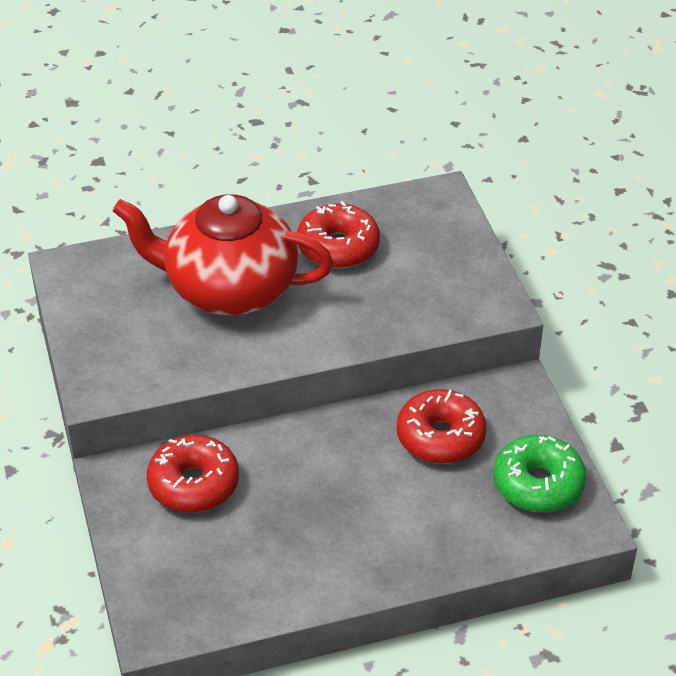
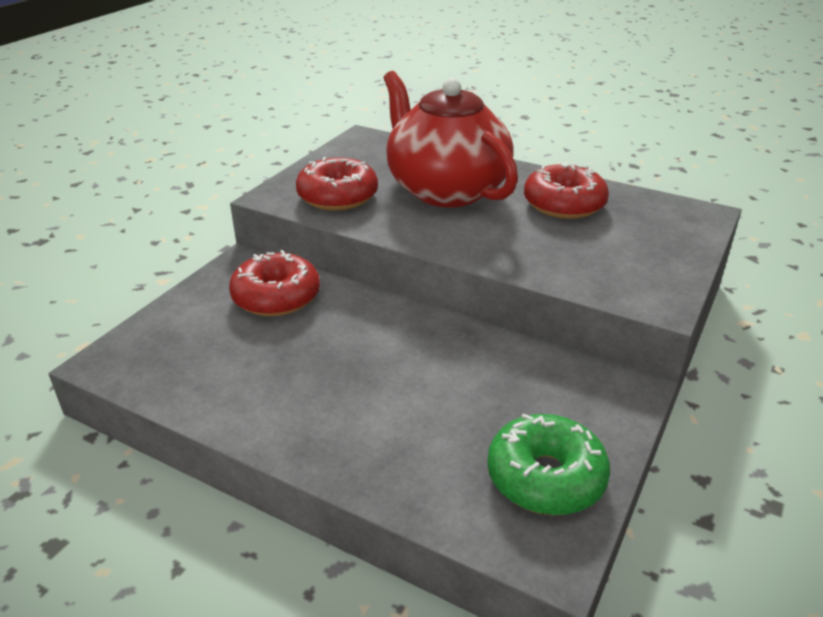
camera: 45 degrees right, 10 degrees down
(440, 437) = (501, 382): red donut -> red donut (337, 197)

